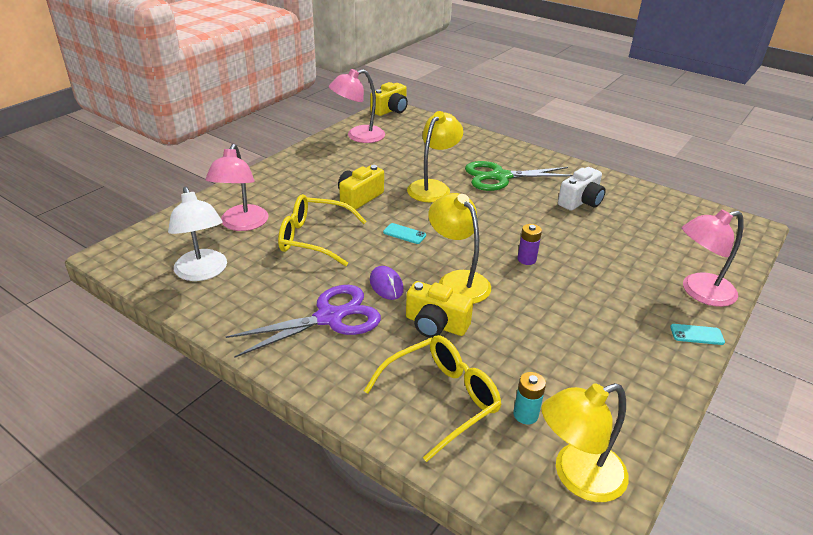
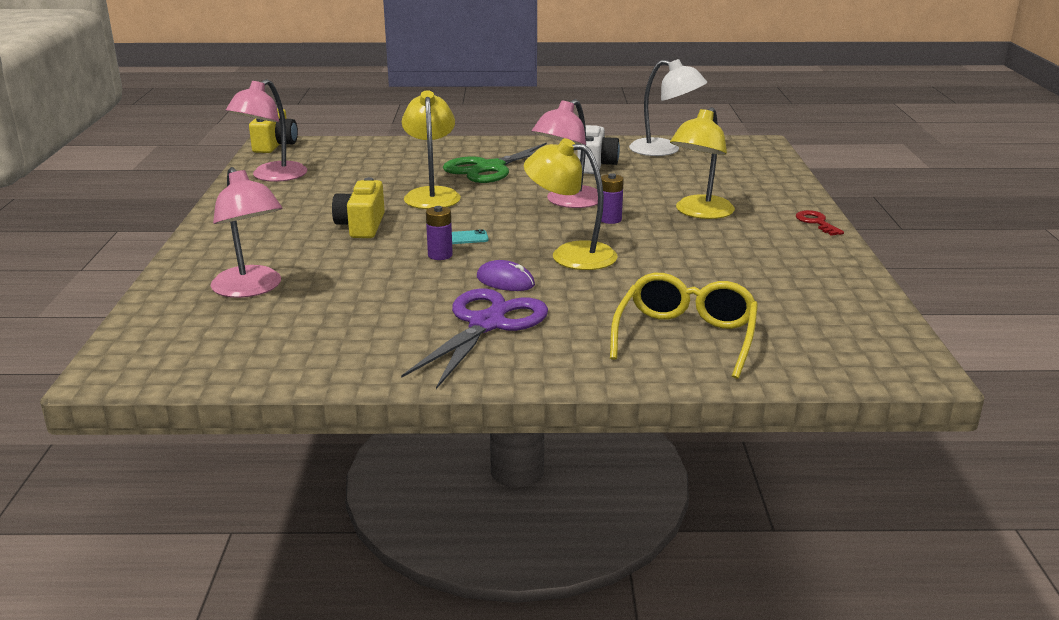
camera: 35 degrees left, 10 degrees down
(203, 272) = (273, 342): white lamp -> white lamp (664, 150)
(314, 238) = (364, 272): yellow glasses -> none
(374, 243) = (440, 255): none -> purple battery
(435, 324) = (600, 291): yellow camera -> none
(525, 415) = (767, 318): turquoise battery -> none
(577, 476) = (859, 337): yellow lamp -> yellow lamp (699, 213)
(697, 335) = (816, 222): turquoise phone -> red key
(699, 292) = (780, 196): pink lamp -> pink lamp (568, 202)

